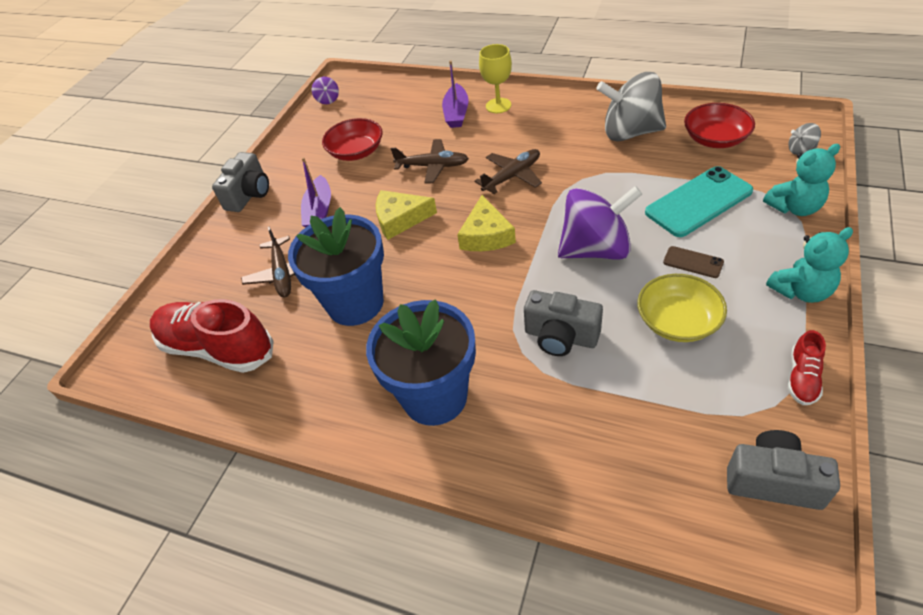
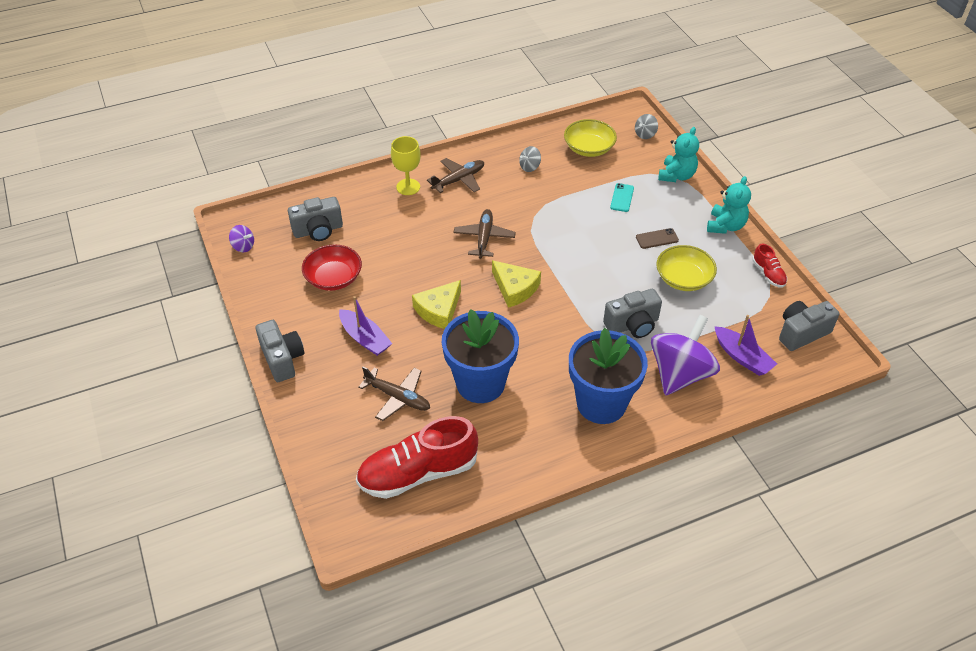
camera: 50 degrees left, 0 degrees up
(390, 110) = (318, 230): none -> grey camera
(432, 166) = (414, 259): brown plane -> brown plane (459, 180)
(456, 113) = (381, 208): purple boat -> purple boat (742, 357)
(595, 249) = (594, 260): purple spinning top -> purple spinning top (680, 374)
(630, 132) = (530, 167): grey spinning top -> grey spinning top, size x0.43
(698, 202) = (622, 198): turquoise phone -> turquoise phone, size x0.48
(715, 139) = (589, 148): red bowl -> yellow bowl

